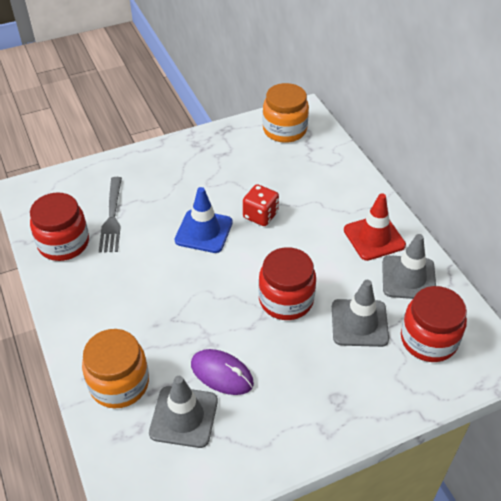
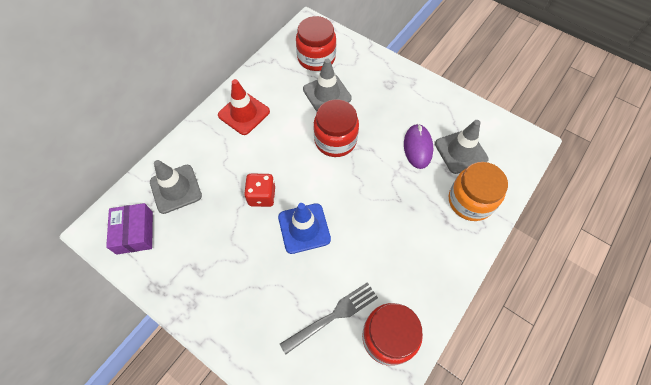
camera: 120 degrees left, 15 degrees up
(284, 130) = (135, 232): orange jar -> purple box
(408, 278) = (271, 82): grey traffic cone -> grey traffic cone (176, 189)

